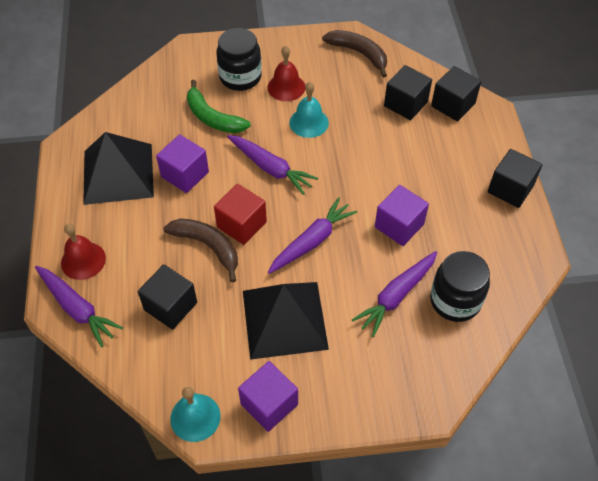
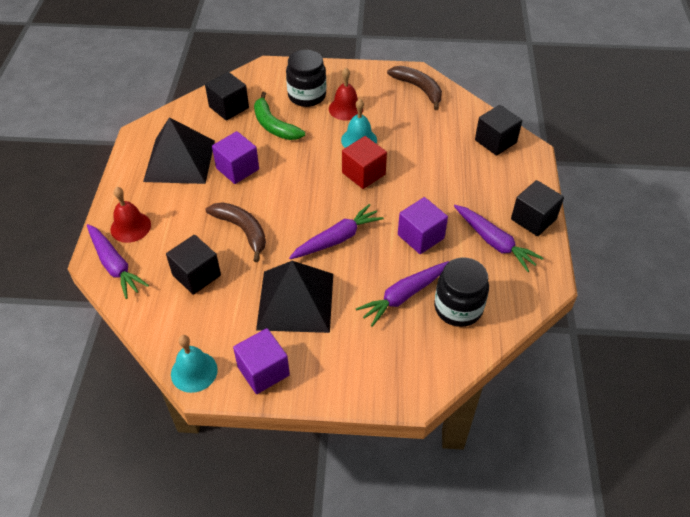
camera: 10 degrees right, 5 degrees down
(241, 224) = (277, 216): red cube -> red cube (363, 173)
(270, 168) = (315, 173): purple carrot -> purple carrot (494, 242)
(405, 104) = (451, 135): black cube -> black cube (229, 107)

